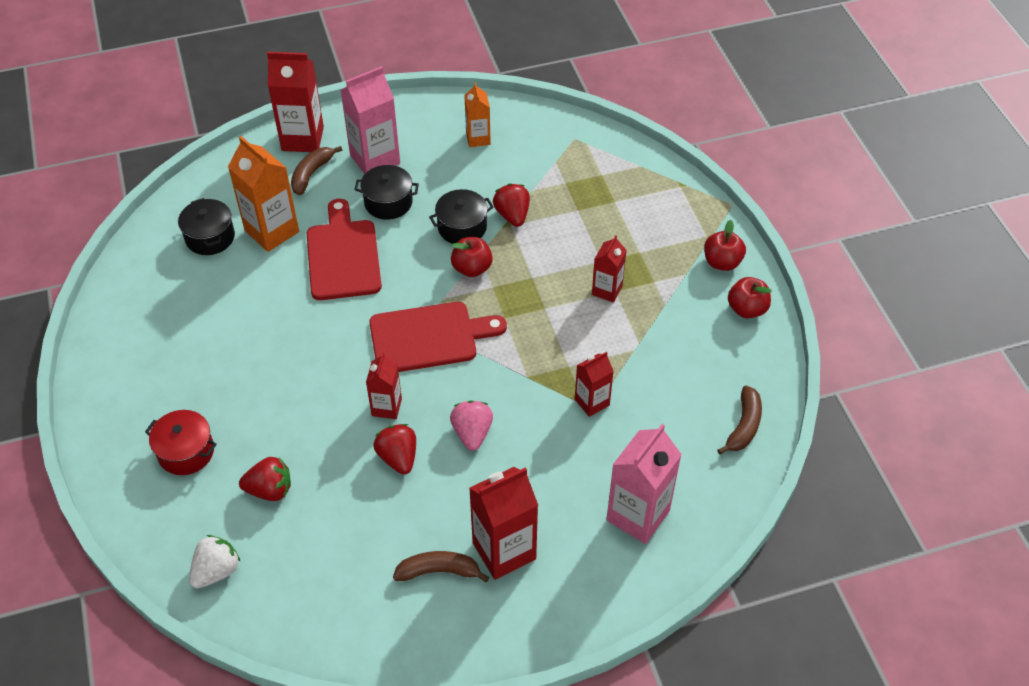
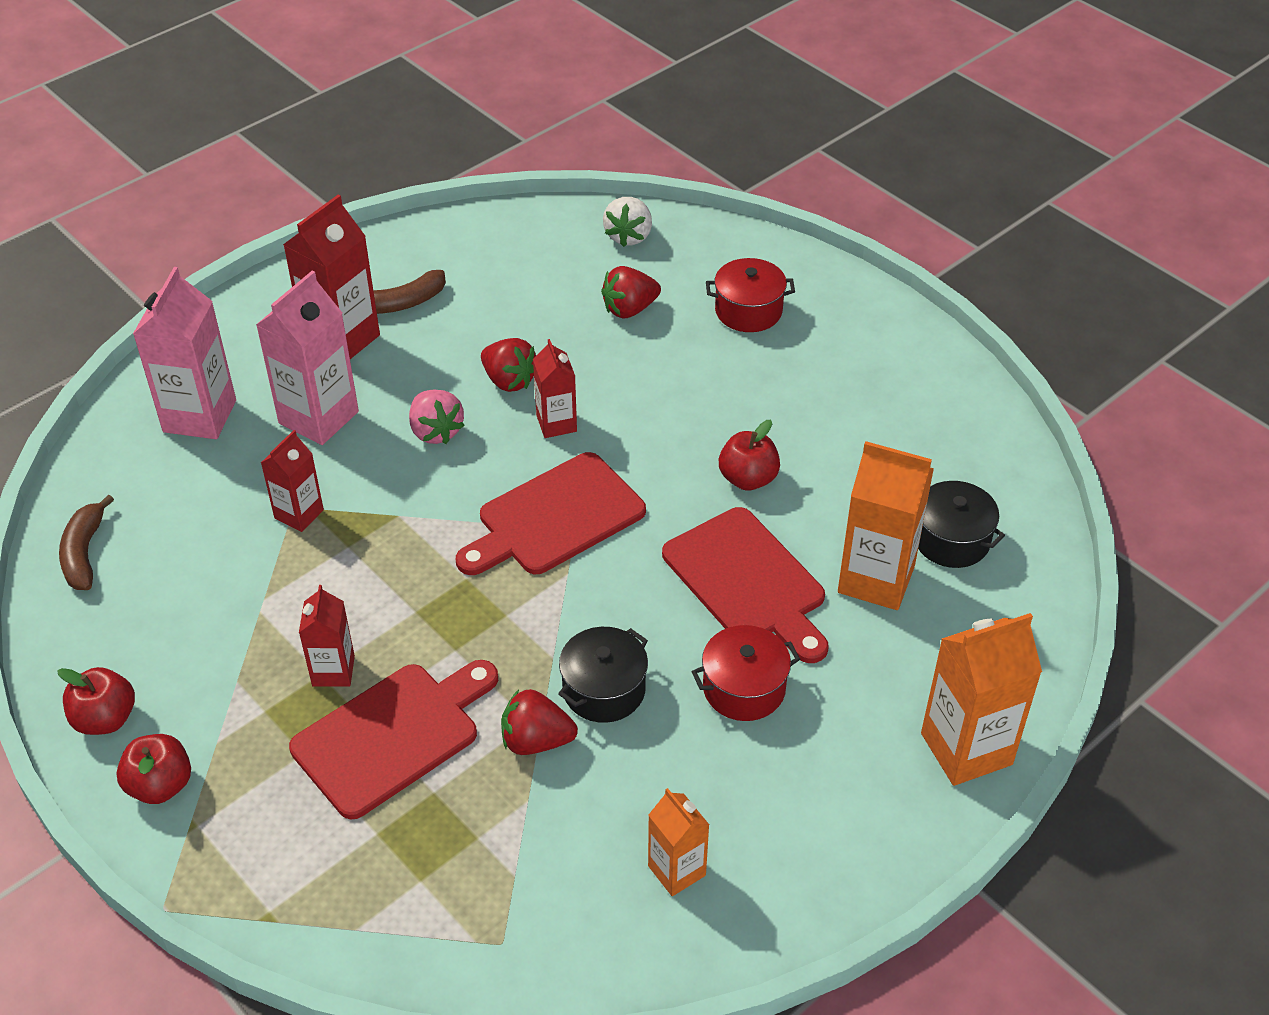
camera: 155 degrees right, 5 degrees down
(302, 139) = (966, 749): red carton -> orange carton
(311, 174) = (898, 690): brown banana -> none
(375, 159) = (820, 757): pink carton -> pink carton (318, 417)
(388, 202) = (744, 688): black pot -> red pot
(472, 268) = (551, 631): red apple -> red apple (748, 479)
(512, 215) = (536, 741): red strawberry -> red strawberry turned 135 degrees clockwise
(587, 244) = (392, 735): none -> red cutting board

